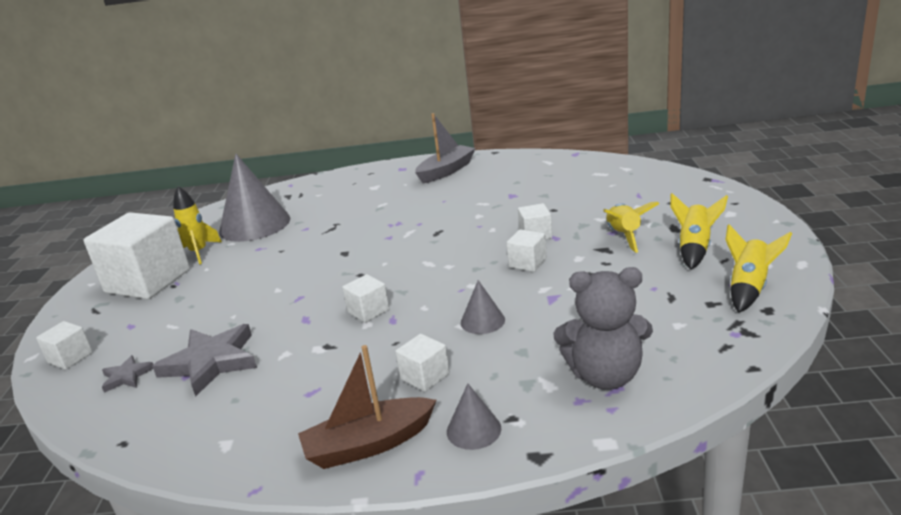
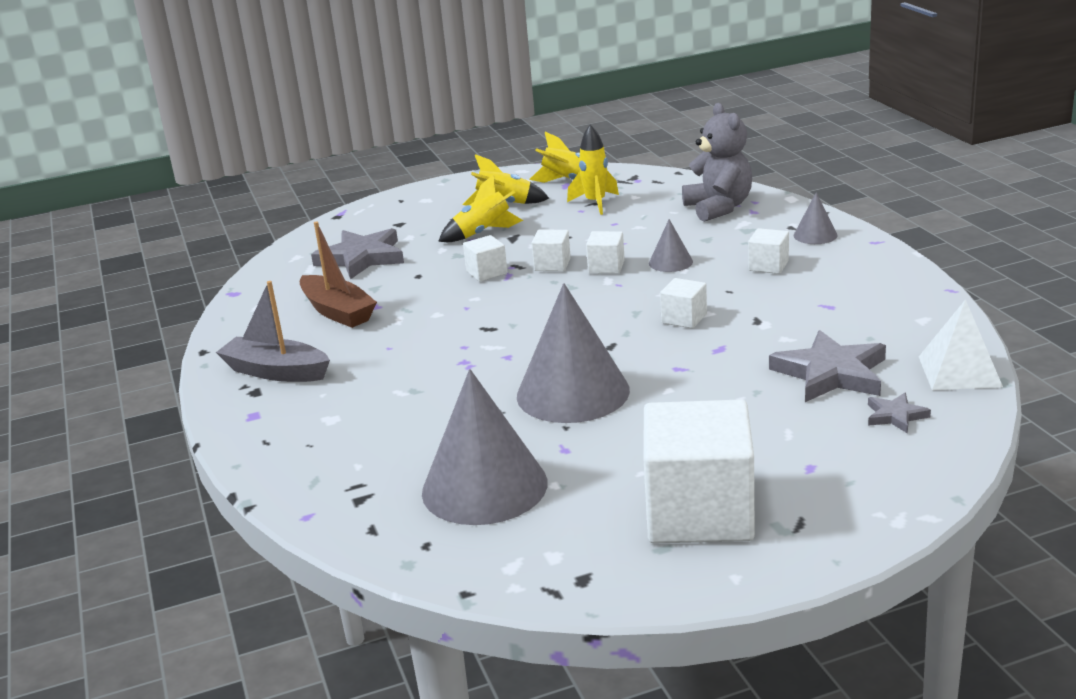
camera: 110 degrees left, 0 degrees up
(70, 357) = (903, 479): white cube -> white cube (606, 267)
(130, 432) = (960, 371): none -> white pyramid
(199, 253) = (595, 503): yellow rocket -> yellow rocket (595, 203)
(315, 255) = (573, 393): none -> grey cone
(369, 444) = (864, 264): brown boat -> brown boat (337, 312)
(605, 189) = (362, 258): none -> grey star

